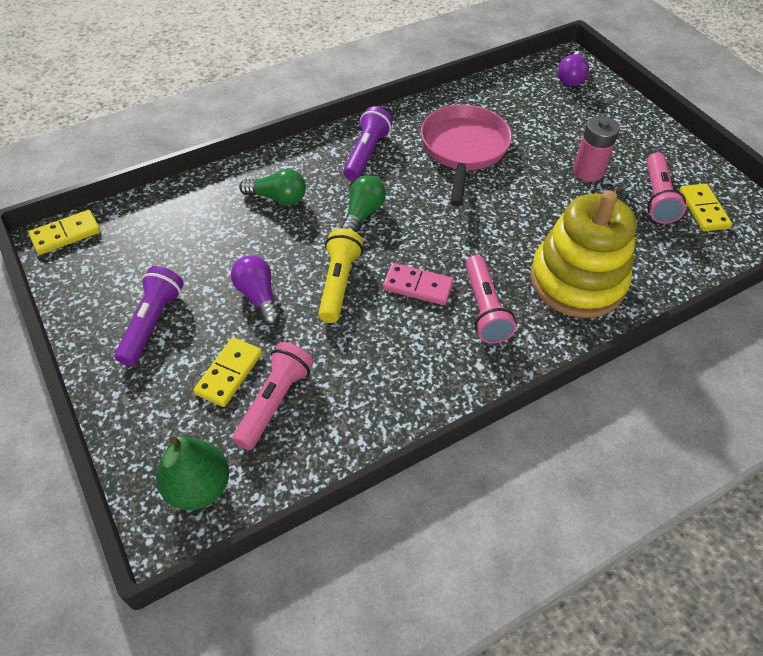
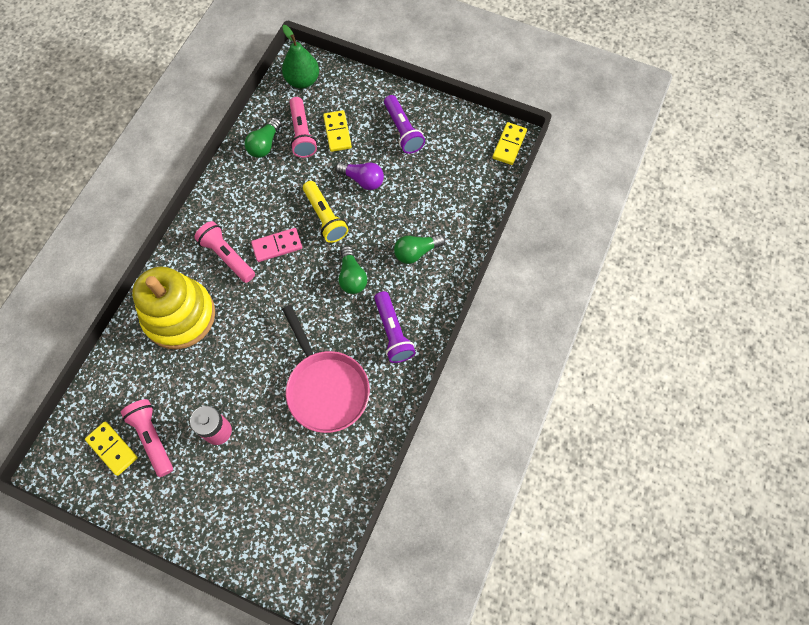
camera: 145 degrees right, 15 degrees up
(336, 419) = (264, 145): none -> green light bulb
(571, 78) = (290, 558): purple light bulb -> none

